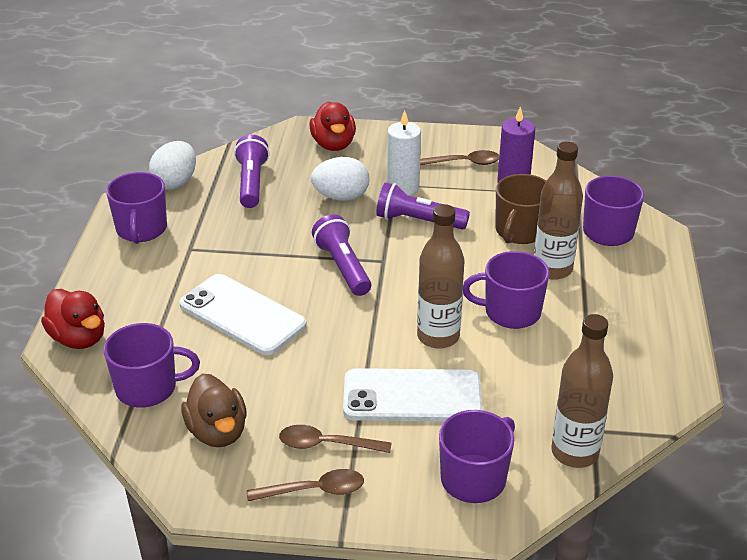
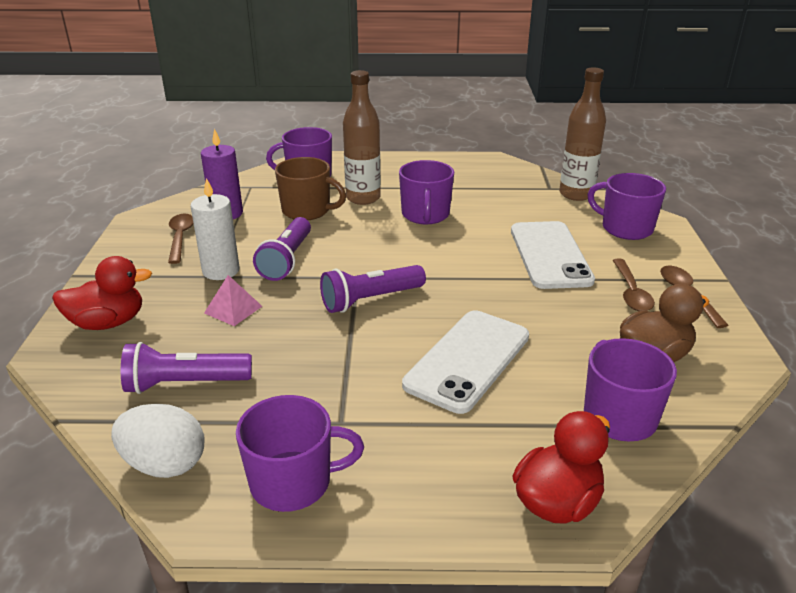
camera: 95 degrees left, 5 degrees down
(341, 197) = (233, 309): white egg -> pink pyramid
(438, 336) = (467, 245): brown bottle -> none

